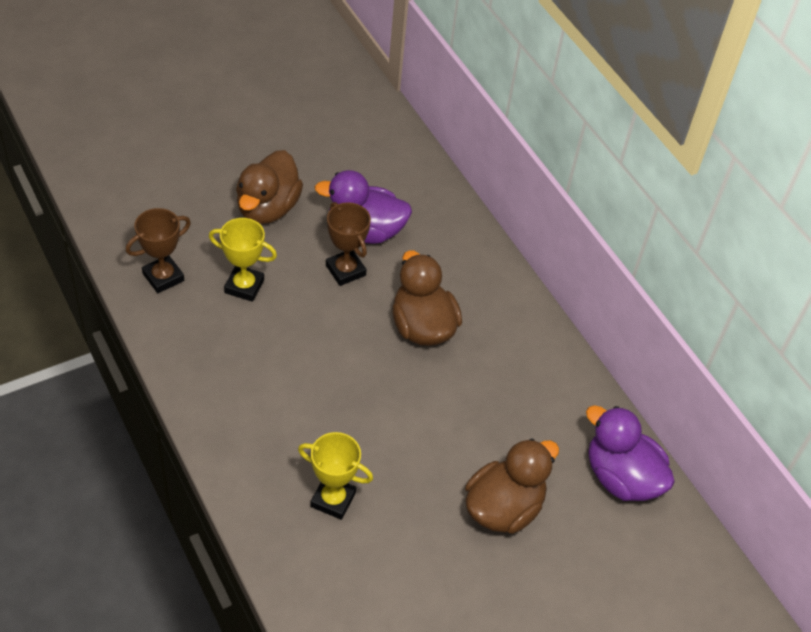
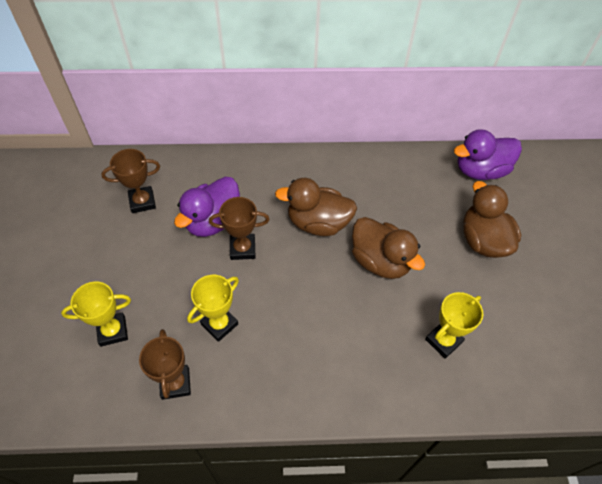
camera: 60 degrees left, 5 degrees up
(192, 206) = (112, 331): none -> yellow trophy
(268, 208) = (150, 276): brown duck -> brown duck (380, 261)
(353, 162) = (142, 202): none -> brown trophy

